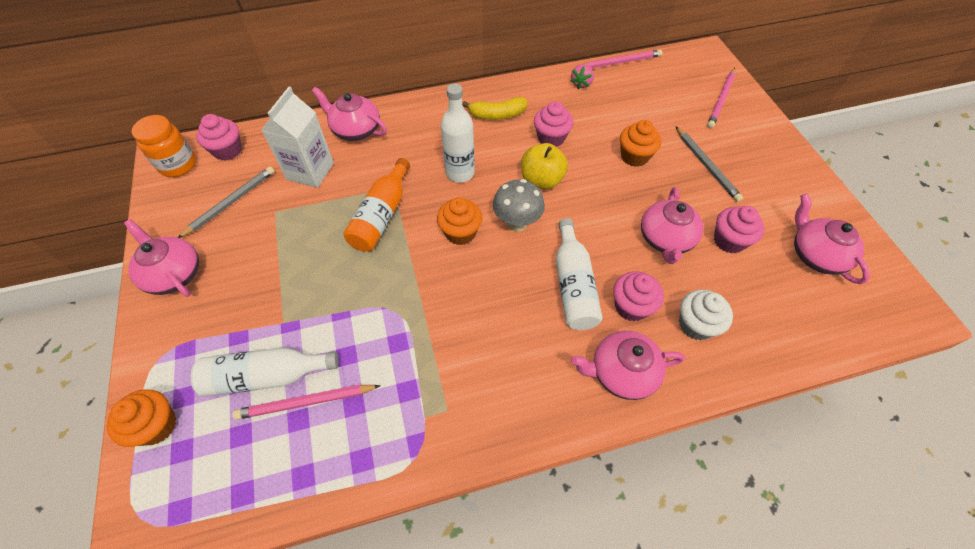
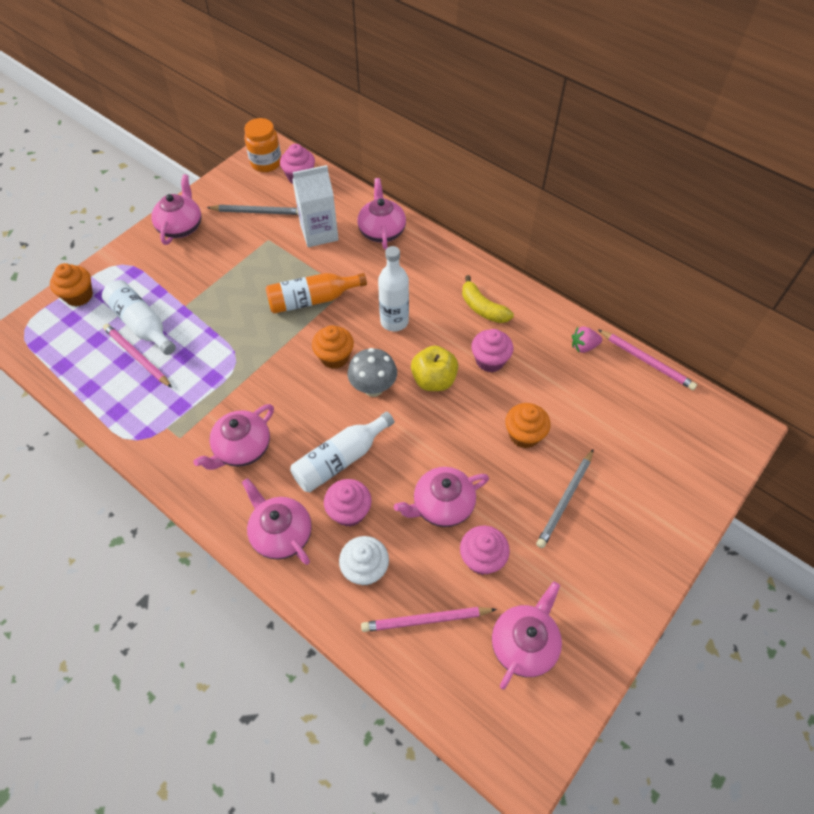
camera: 55 degrees right, 0 degrees up
(503, 358) = (242, 448): none -> pink teapot
(721, 100) = (677, 473): pink pencil -> pink pencil (426, 620)

